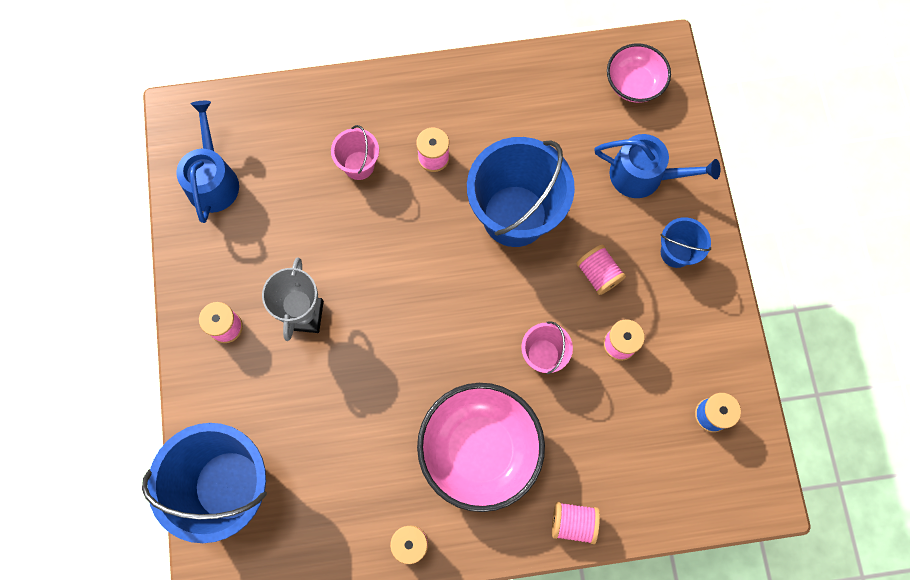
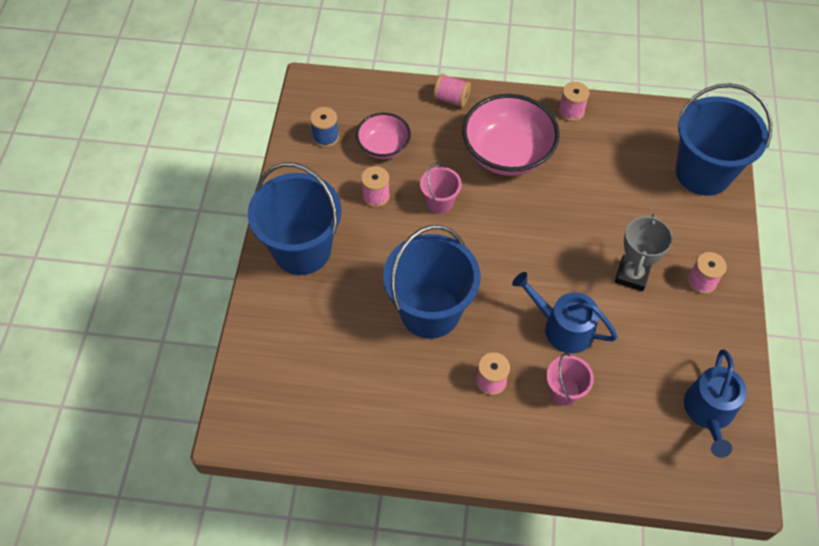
camera: 165 degrees left, 15 degrees down
(598, 274) = (374, 249): pink spool -> none
(634, 84) = (275, 404): pink bowl -> pink bowl (383, 147)
(643, 175) = (302, 318): blue watering can -> blue watering can (563, 327)
(676, 252) = (302, 250): blue bucket -> blue bucket, size x2.09

